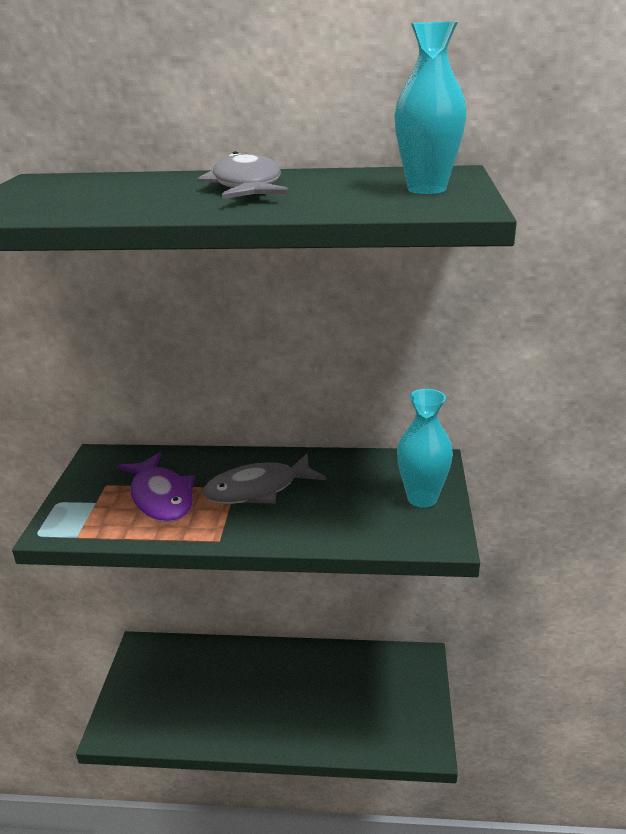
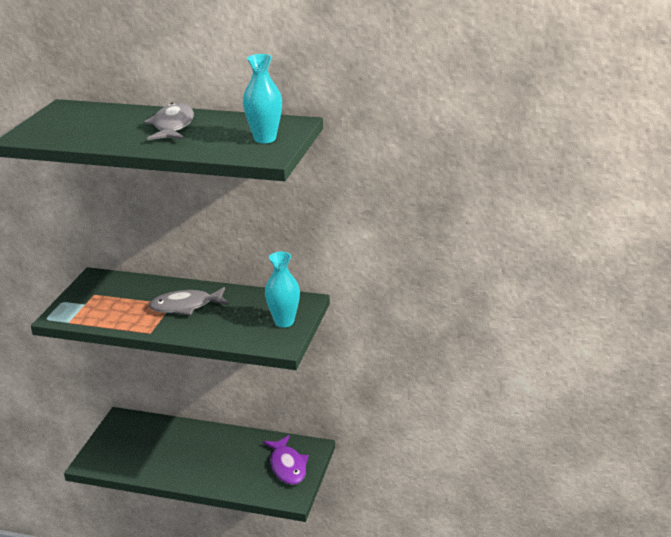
camera: 10 degrees right, 0 degrees up
(161, 497) = (125, 305): purple fish -> purple fish (287, 466)

